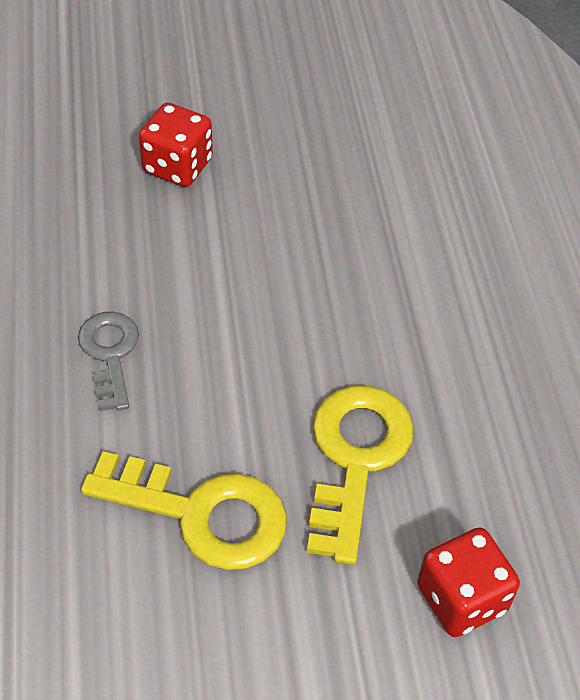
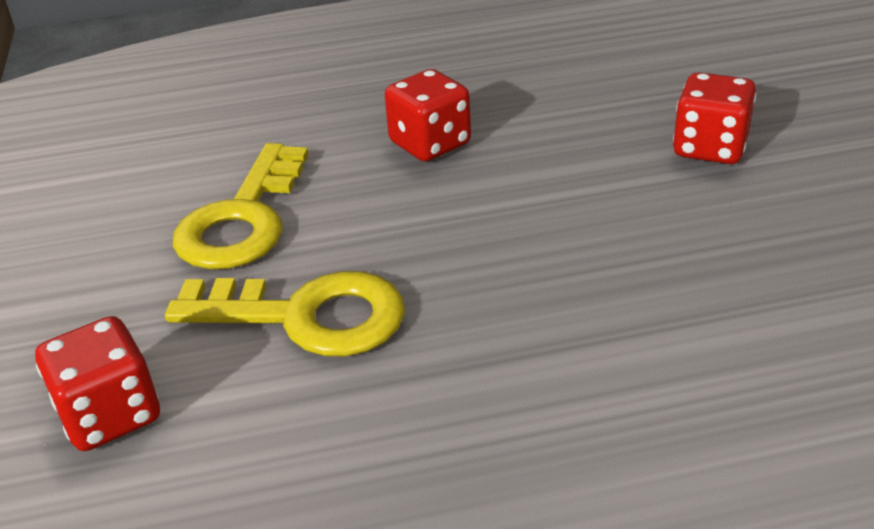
camera: 90 degrees right, 15 degrees down
(110, 354) = (430, 144): grey key -> red dice

